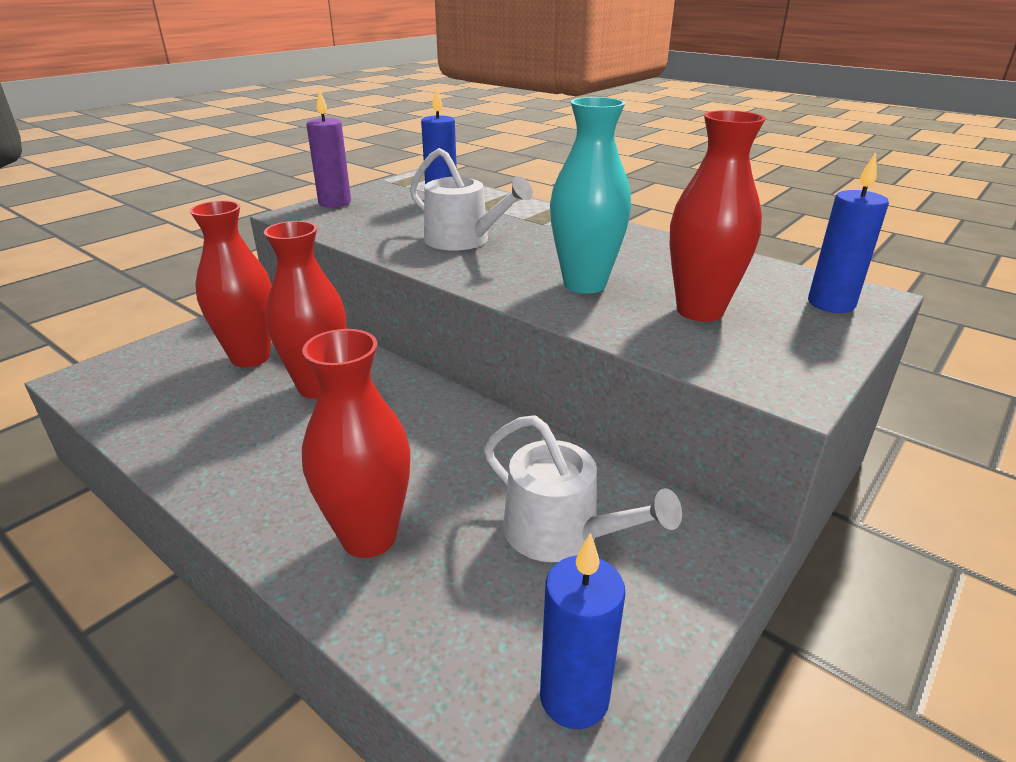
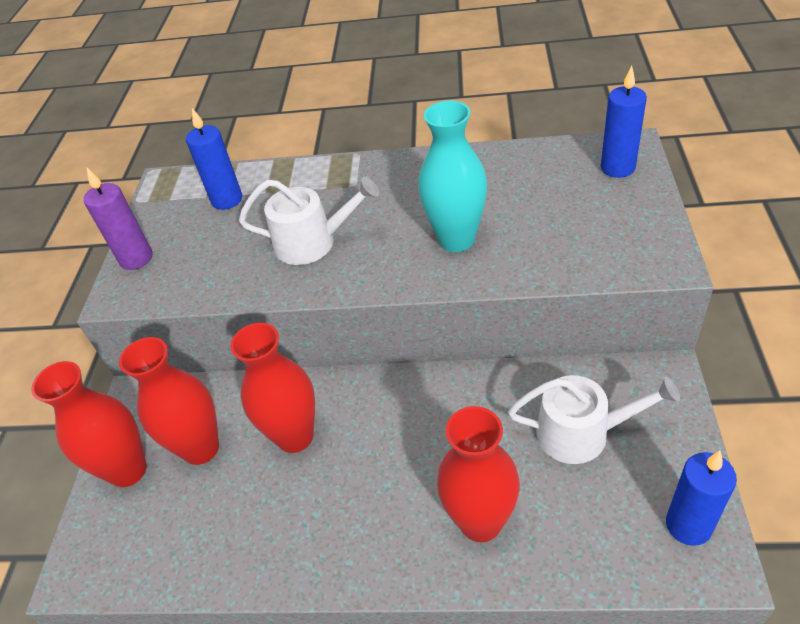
camera: 30 degrees left, 15 degrees up
(700, 311) = (554, 222): red vase -> red vase (128, 470)

